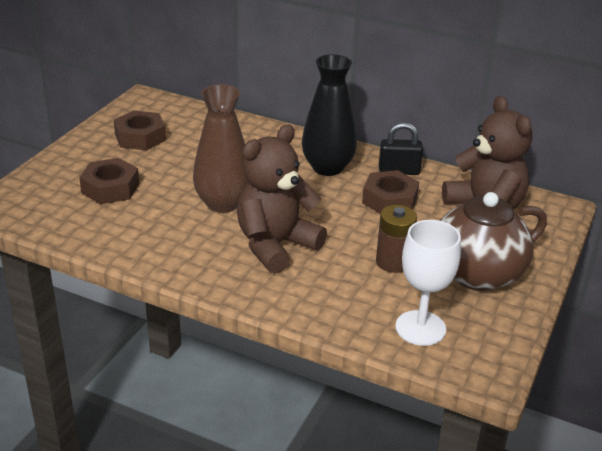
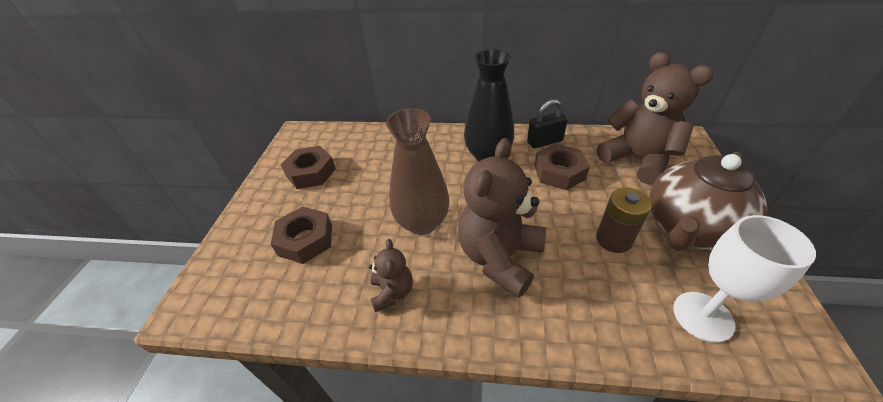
camera: 15 degrees left, 10 degrees up
(166, 242) = (392, 292): none -> brown teddy bear

